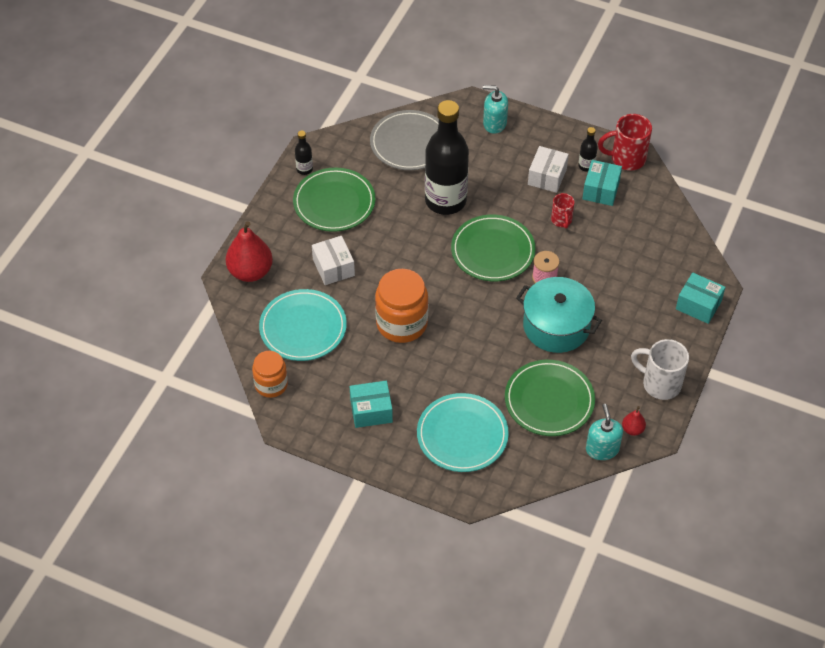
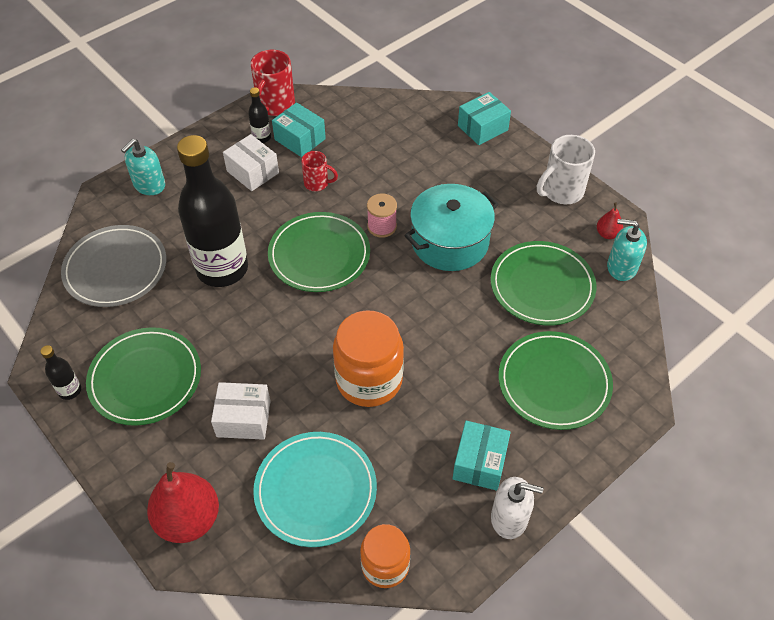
camera: 65 degrees left, 0 degrees up
(338, 441) = (509, 518): none -> white soap dispenser
(462, 435) = (554, 382): turquoise plate -> green plate

